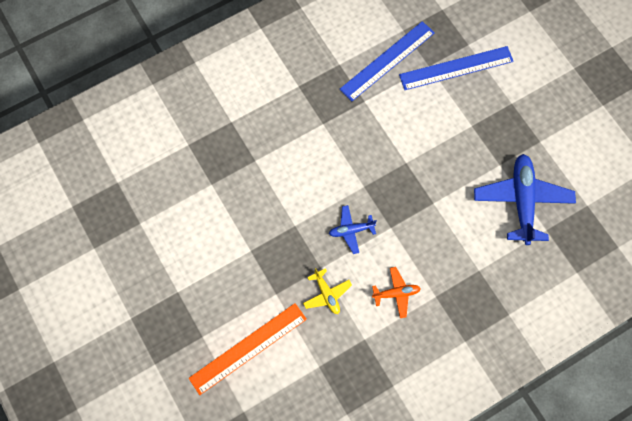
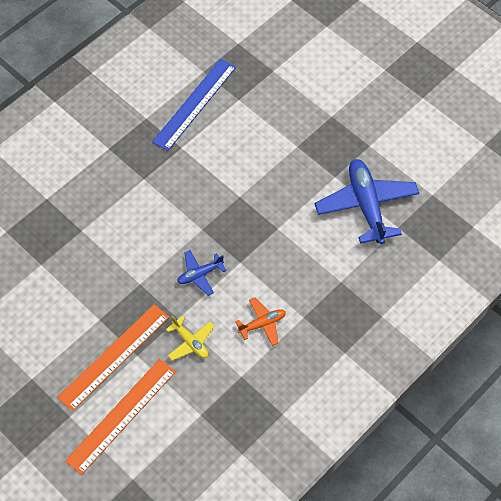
camera: 15 degrees left, 10 degrees down
(255, 290) = (114, 356): none -> orange ruler
(456, 68) = (267, 95): blue ruler -> none

